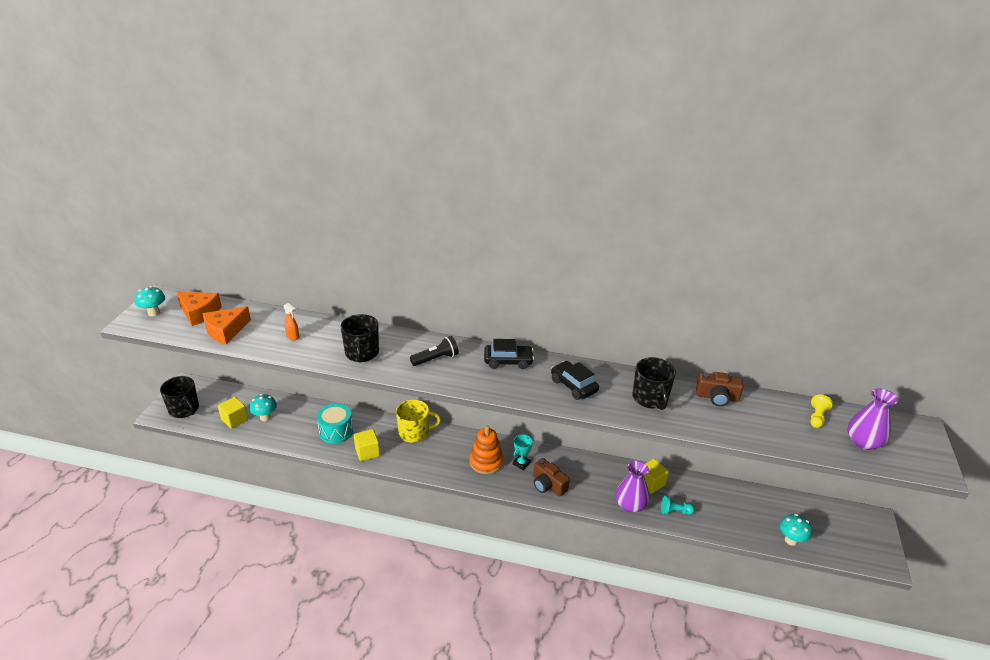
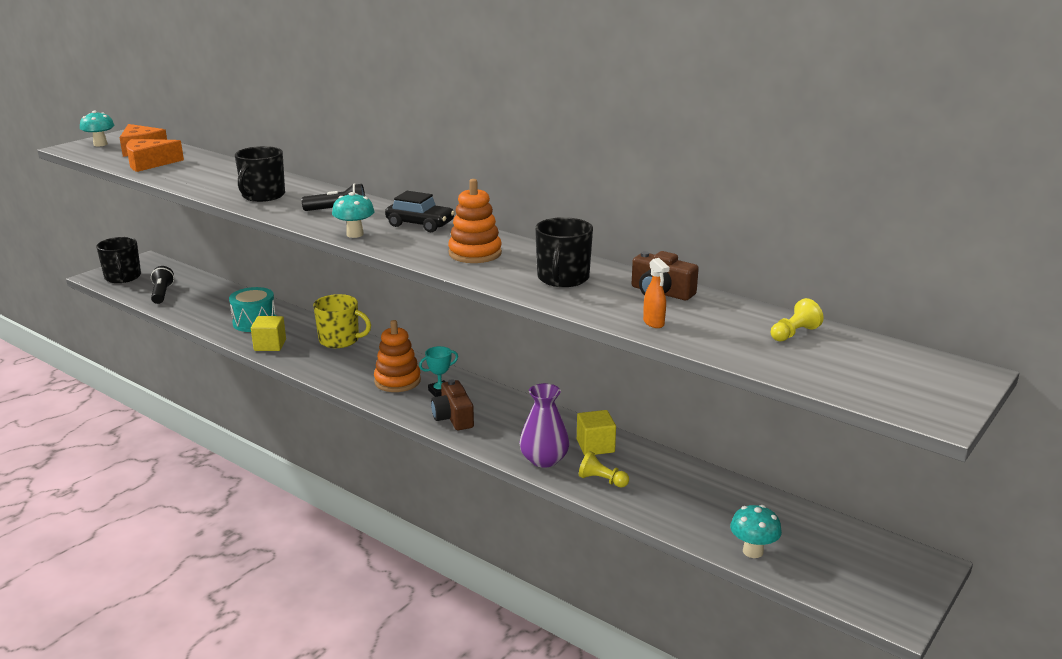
camera: 25 degrees right, 10 degrees down
(234, 419) = (162, 293): yellow cube -> black flashlight
(265, 417) = (194, 298): turquoise mushroom -> turquoise mushroom (355, 234)
(293, 337) = (209, 175): orange spray bottle -> orange spray bottle (654, 323)
(573, 386) = (475, 253): black car -> orange stacking toy
(675, 511) = (602, 480): turquoise pawn -> yellow pawn
(863, 442) = (840, 367): purple vase -> none

